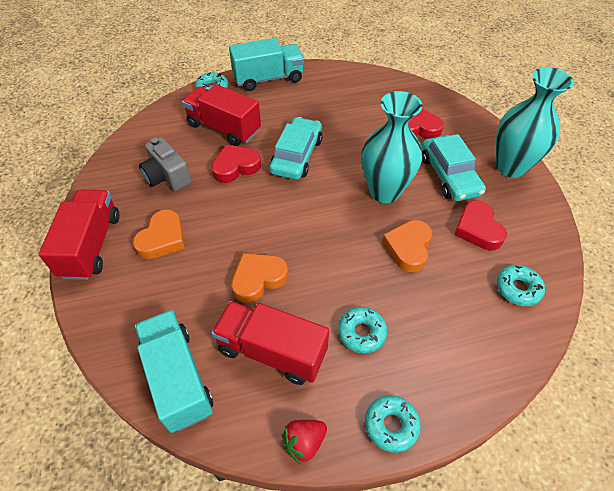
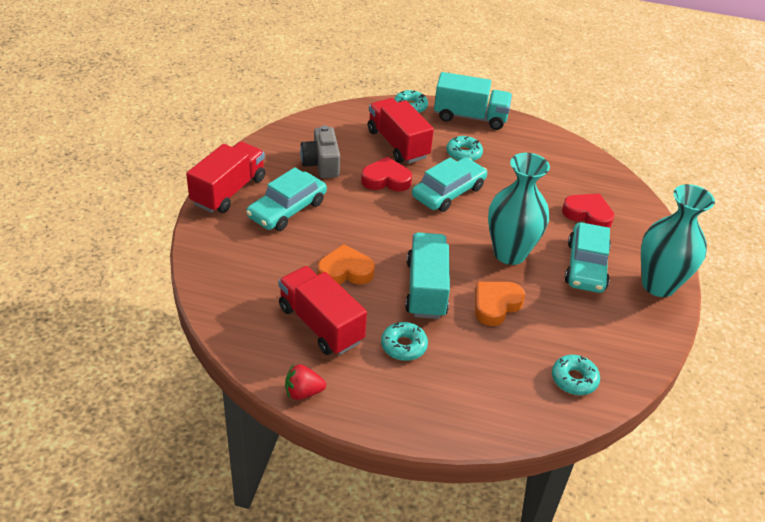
camera: 25 degrees right, 10 degrees down
(162, 239) = (287, 209): orange heart -> turquoise car
(178, 378) = (237, 308): turquoise truck -> turquoise truck (426, 289)
(391, 425) = (379, 415): turquoise donut -> turquoise donut (464, 154)
(478, 229) = (576, 319): red heart -> none

